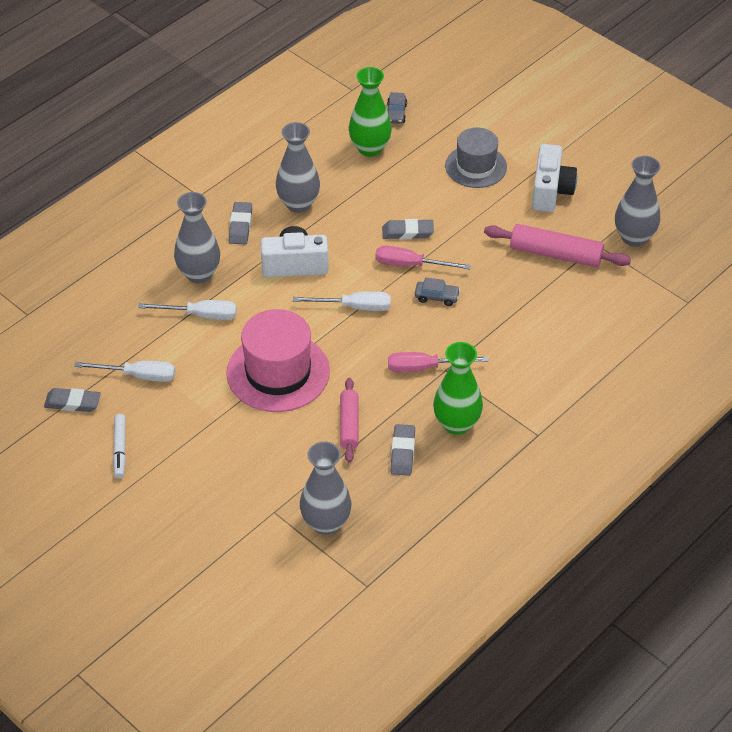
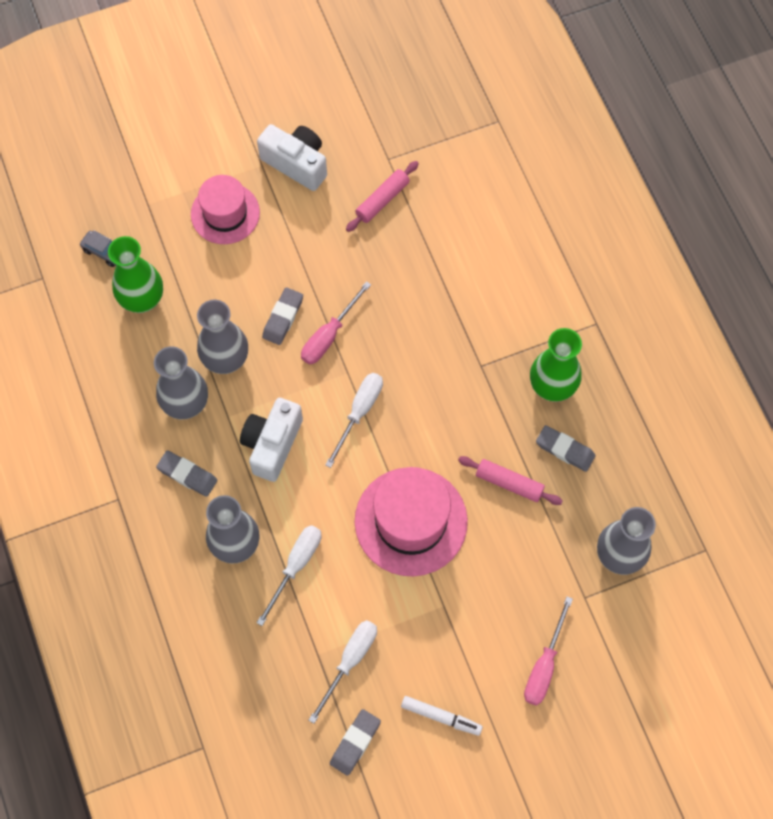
camera: 65 degrees left, 20 degrees up
(424, 368) = (469, 383): pink screwdriver -> pink screwdriver (544, 665)
(437, 297) = (384, 331): grey car -> none
(476, 166) = (225, 213): grey hat -> pink hat
(556, 254) = (382, 200): pink rolling pin -> pink rolling pin, size x0.65
(634, 237) = (396, 123): grey vase -> grey vase (226, 360)

